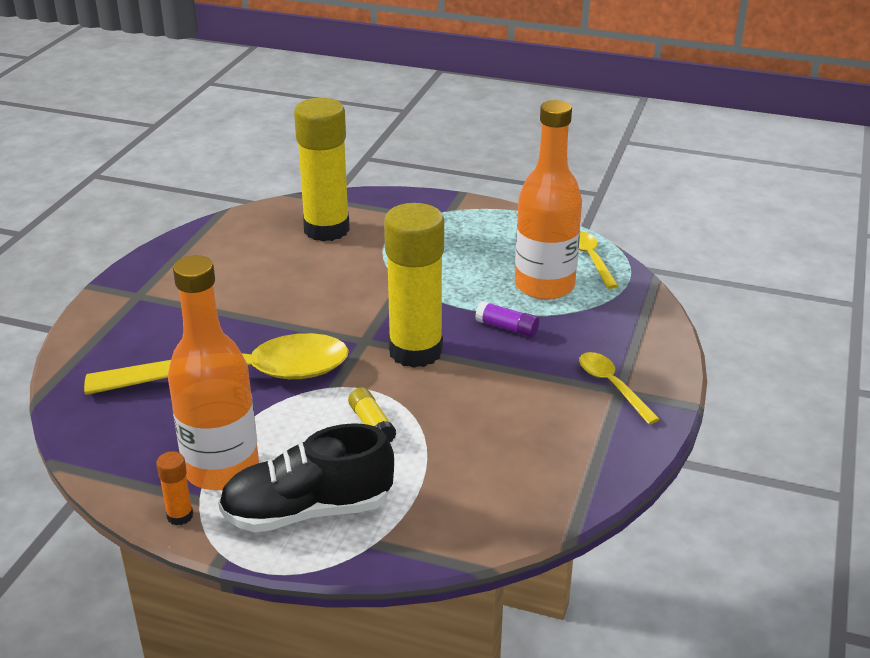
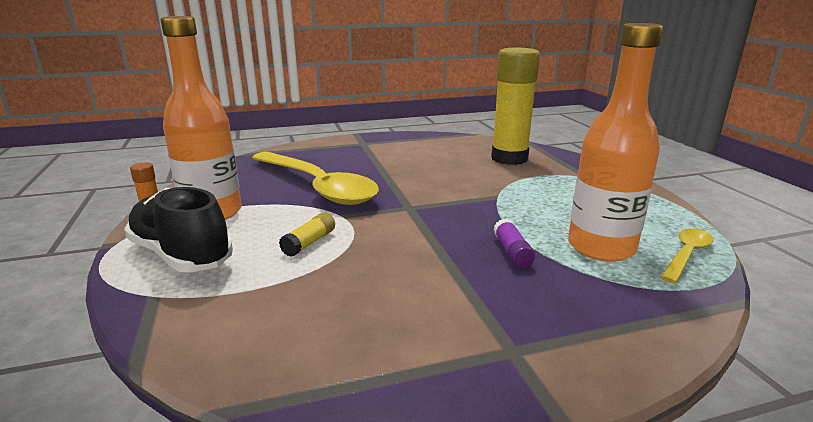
camera: 55 degrees right, 10 degrees down
(415, 351) = (422, 227): yellow glue stick -> none
(612, 386) = (513, 342): yellow spoon -> none

